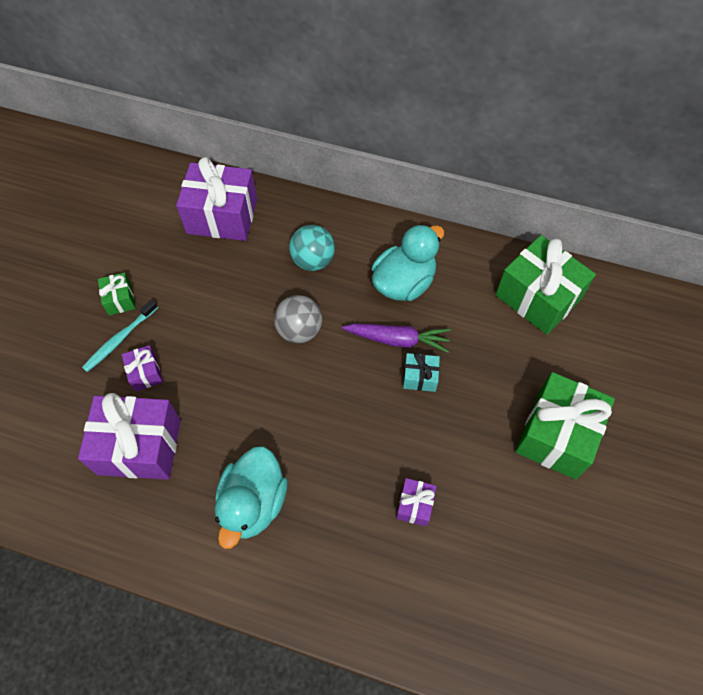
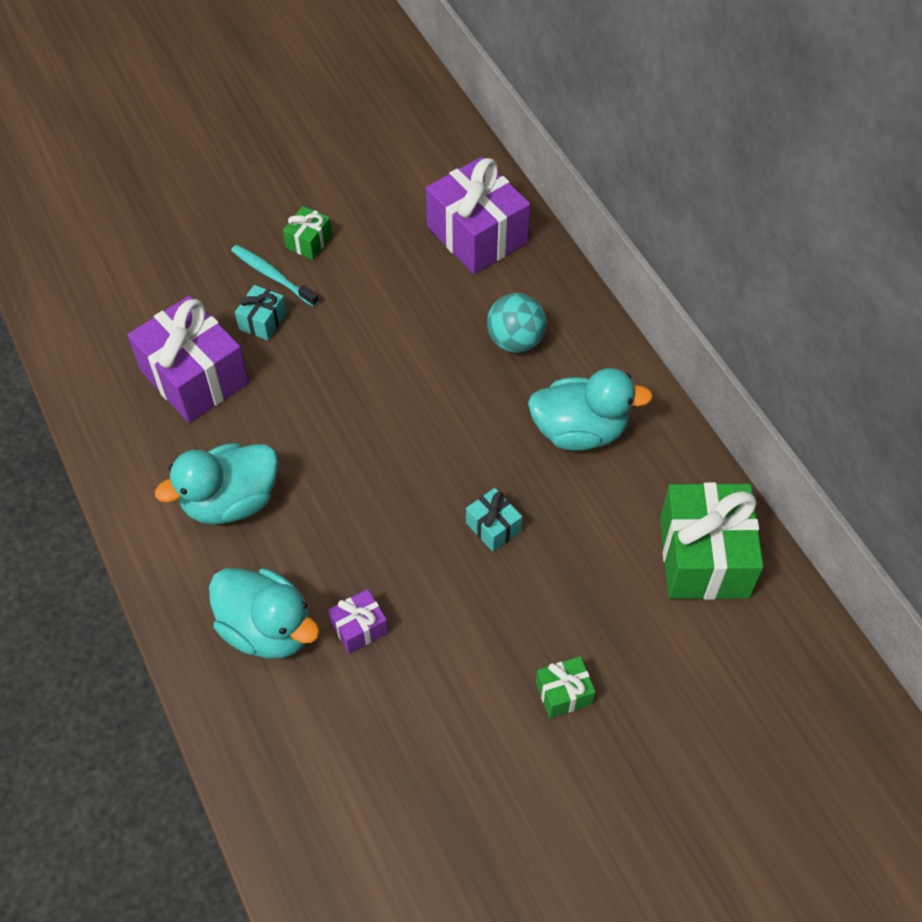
camera: 45 degrees right, 5 degrees down
(120, 339) = (272, 276): turquoise toothbrush -> turquoise toothbrush turned 45 degrees clockwise
(145, 373) = (262, 321): purple gift -> turquoise gift
(299, 330) = (431, 393): grey ball -> none
(365, 559) = (268, 629): none -> turquoise duck
(397, 340) = (512, 477): purple carrot -> none
(556, 435) = (564, 693): green gift -> green gift, size x0.47

